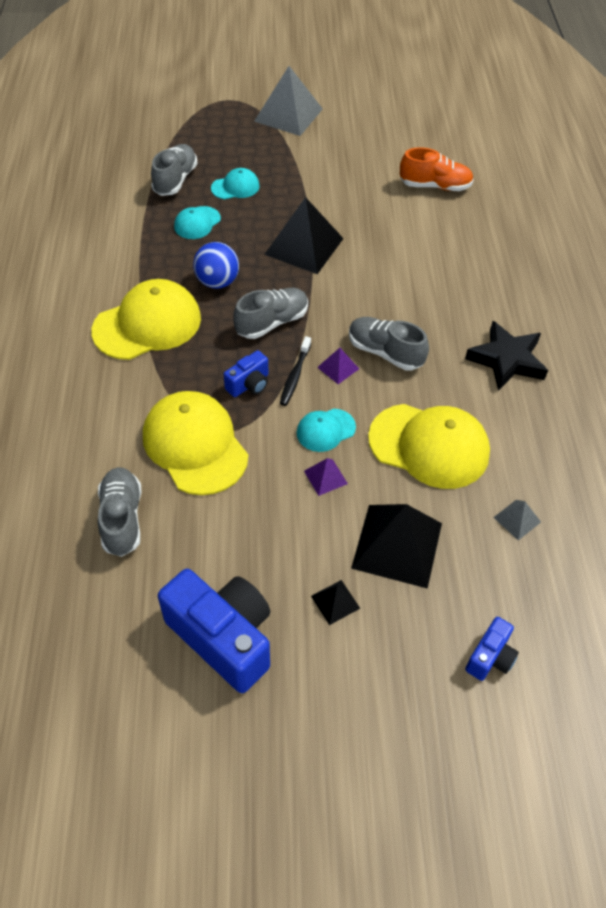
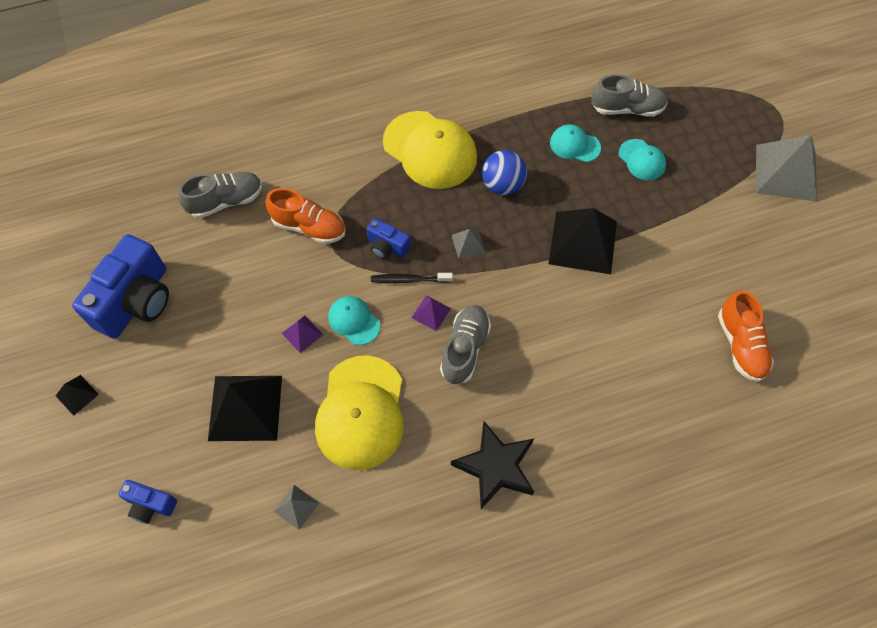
camera: 75 degrees right, 10 degrees up
(195, 445) = (309, 227): yellow cap -> orange shoe
(272, 322) = (468, 243): grey shoe -> grey pyramid
(335, 602) = (181, 372): black pyramid -> black pyramid (77, 395)

